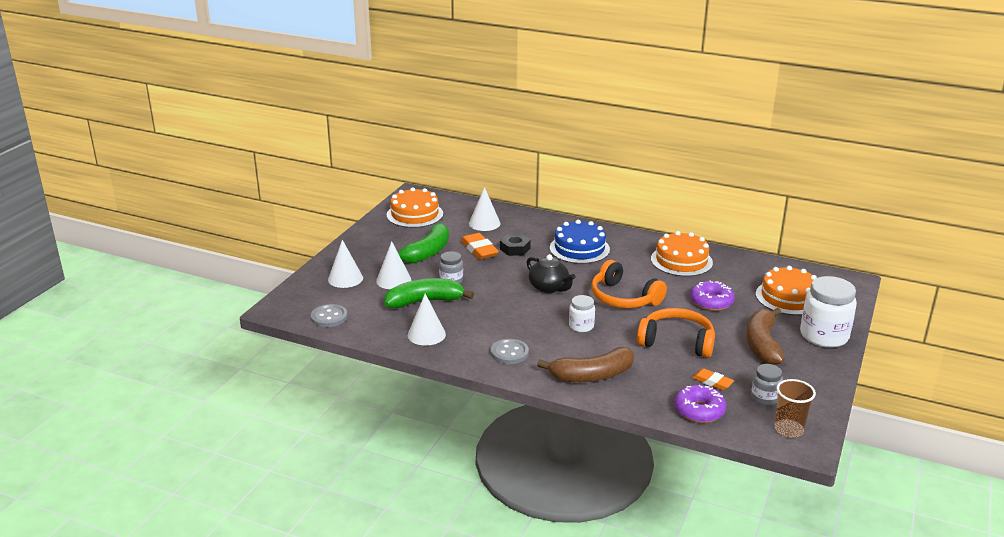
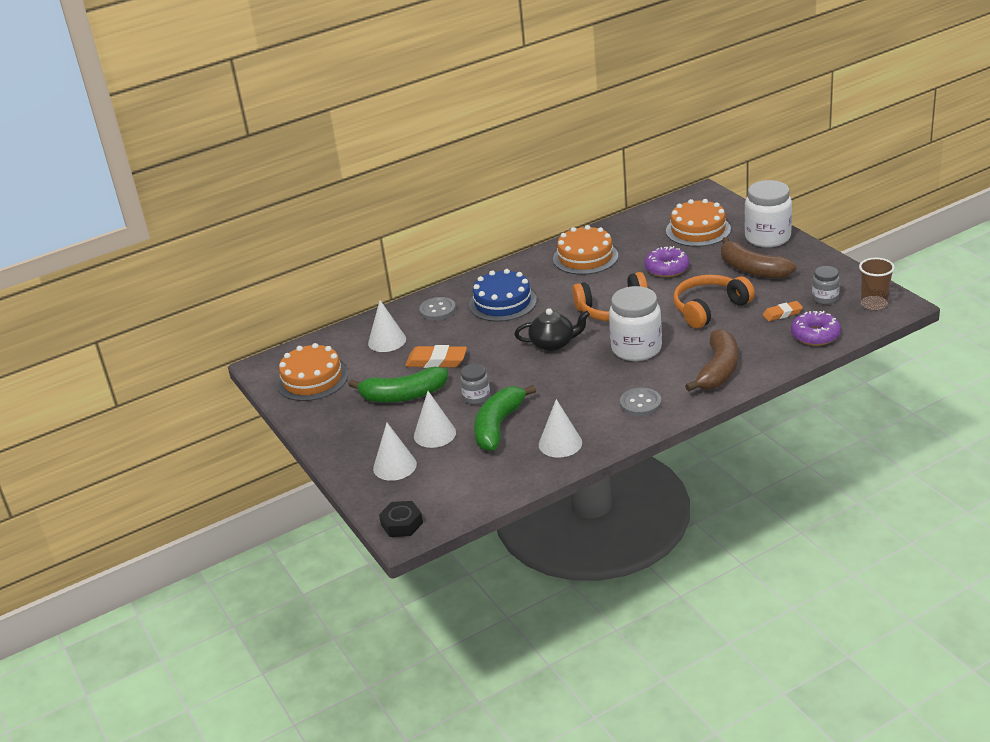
camera: 50 degrees left, 5 degrees up
(329, 317) = (462, 499): grey button -> grey button (437, 310)
(427, 252) = (403, 395): green banana -> green banana turned 105 degrees clockwise
(515, 249) = (459, 339): black nut -> black nut (402, 524)
(581, 326) = (636, 349): white jar -> white jar, size x1.88

